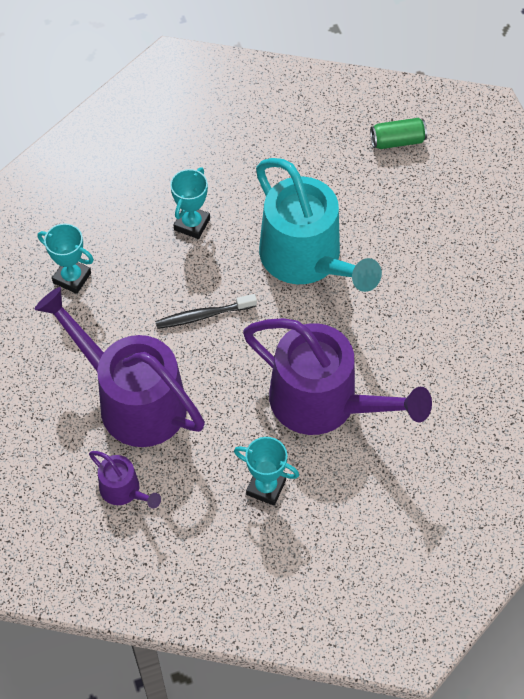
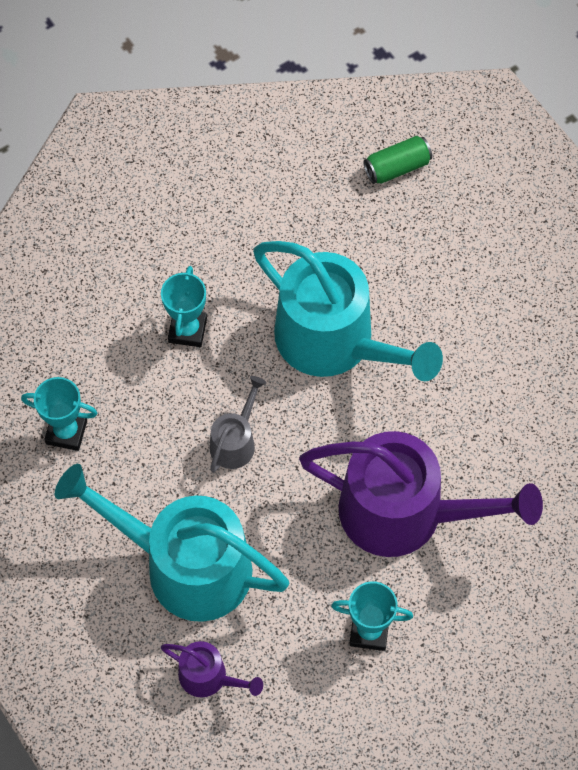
camera: 15 degrees left, 5 degrees up
(132, 400) = (184, 565): purple watering can -> turquoise watering can
(203, 315) = (235, 441): black toothbrush -> grey watering can

